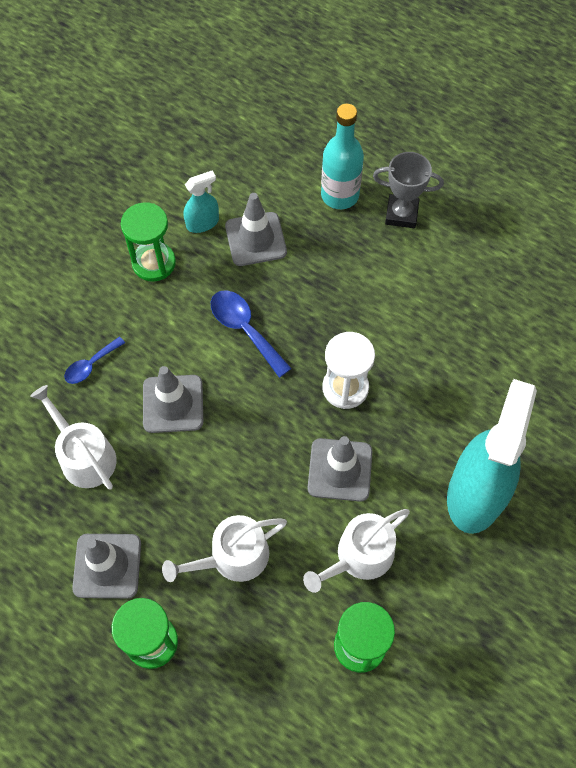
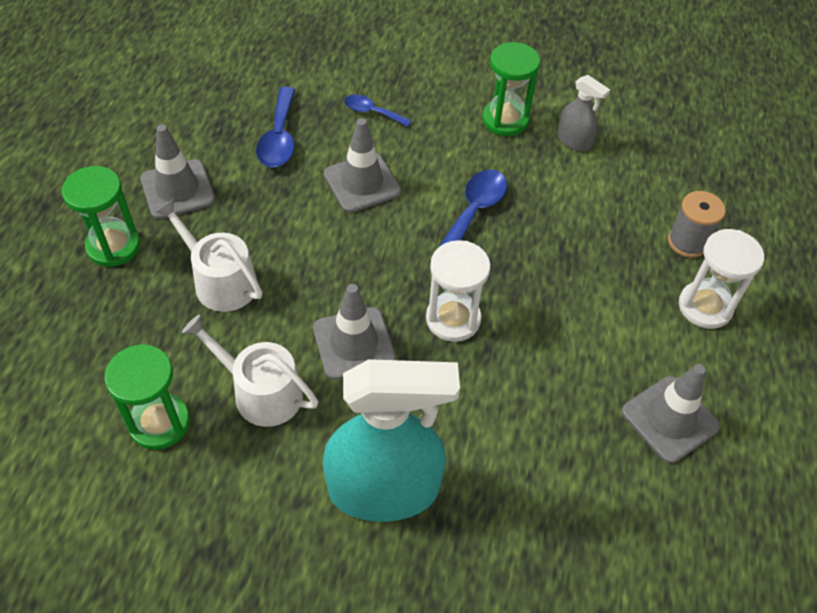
camera: 65 degrees right, 10 degrees down
(84, 456) = (279, 138): white watering can -> blue spoon
(202, 223) = (574, 141): turquoise spray bottle -> grey spray bottle
(255, 239) = (583, 188): grey traffic cone -> grey traffic cone (669, 419)
(340, 195) = (687, 242): turquoise bottle -> grey spool
(401, 214) = (705, 307): grey trophy -> white hourglass

